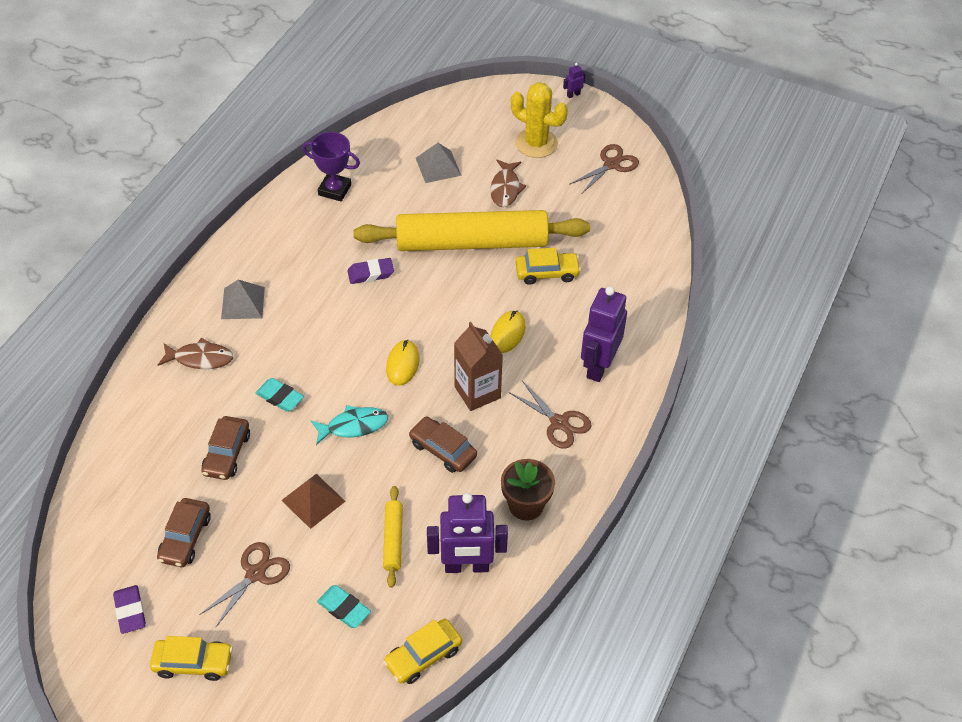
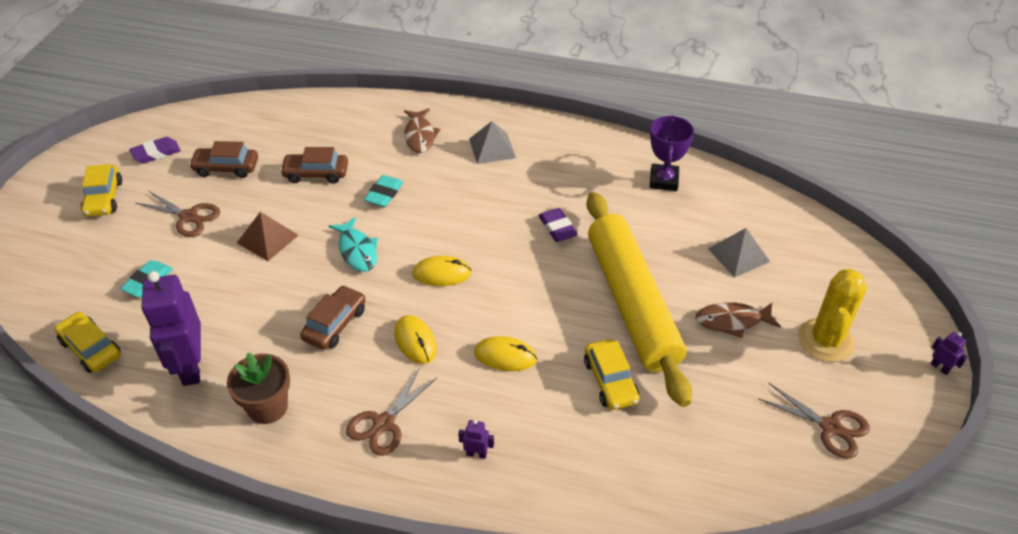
camera: 80 degrees right, 5 degrees down
(393, 539) = (224, 303): yellow rolling pin -> none
(477, 392) = (415, 341): brown carton -> yellow mouse
(598, 366) = (476, 454): purple robot -> purple robot, size x0.40

